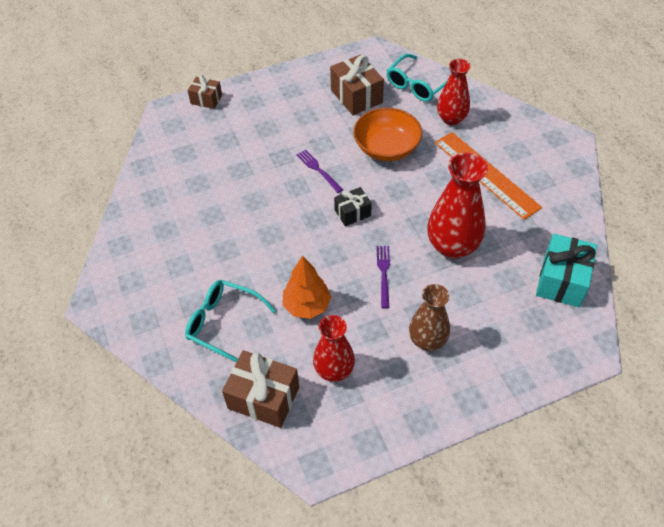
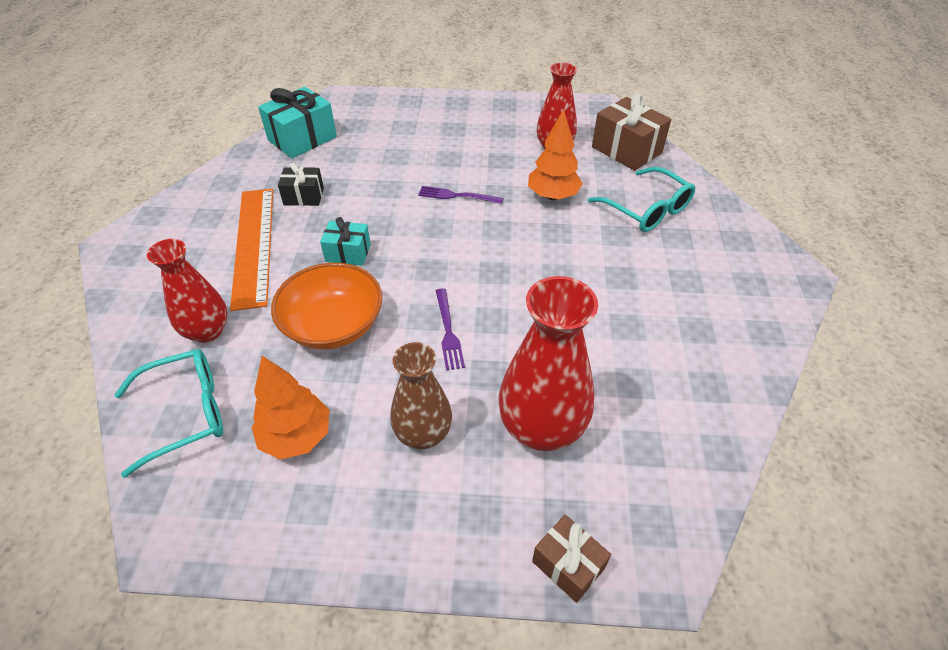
camera: 155 degrees left, 5 degrees down
(352, 213) = (444, 261): black gift -> black gift (304, 196)
(356, 96) = (296, 436): brown gift -> orange tree
(383, 273) = (456, 196): purple fork -> purple fork turned 75 degrees clockwise
(420, 193) = (348, 253): none -> turquoise gift
(427, 340) = (458, 140): brown vase -> brown vase (423, 434)
(452, 246) = (367, 193): red vase -> red vase (541, 428)

